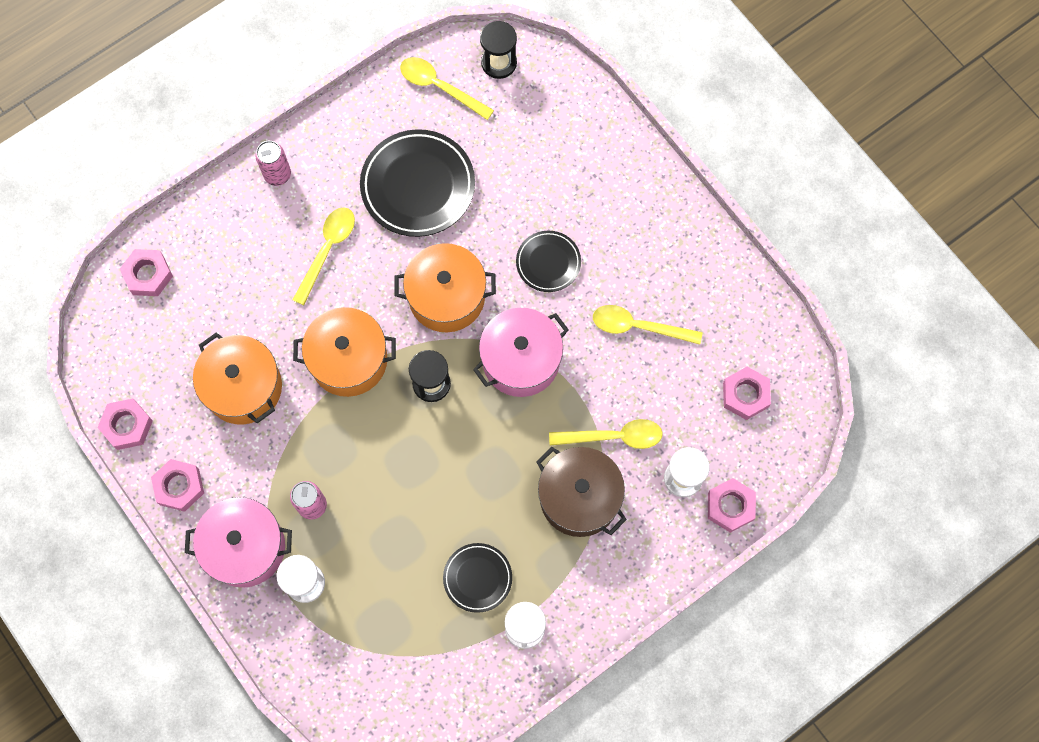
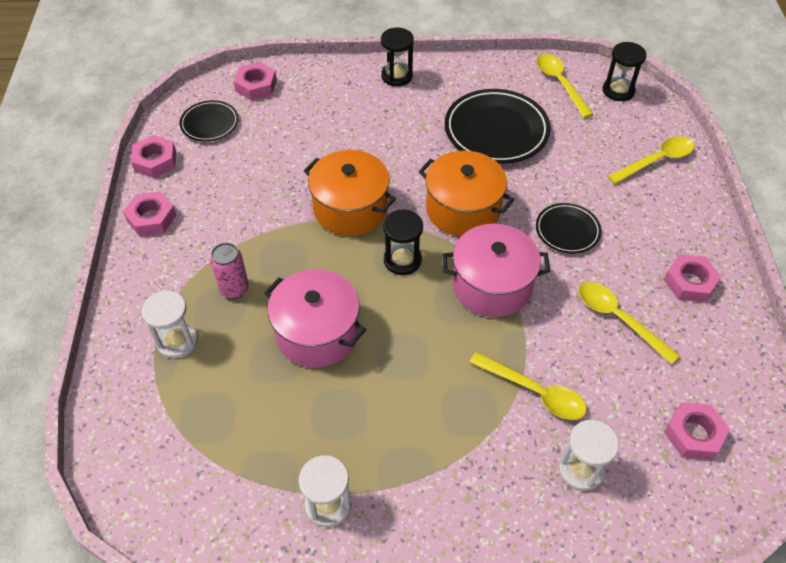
camera: 35 degrees right, 20 degrees down
(243, 387) = (257, 183): orange pot -> none
(245, 547) = (157, 287): pink pot -> pink pot (317, 333)
(277, 175) = (397, 76): pink can -> black hourglass
(327, 250) = (394, 134): yellow spoon -> yellow spoon (656, 161)
(477, 578) = (320, 431): black plate -> black plate (210, 124)
(579, 498) = (465, 423): brown pot -> none
(730, 506) = (615, 527): pink nut -> pink nut (689, 282)

